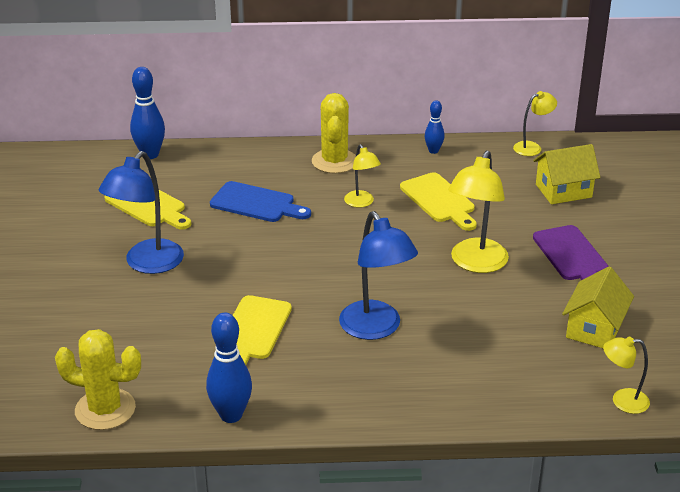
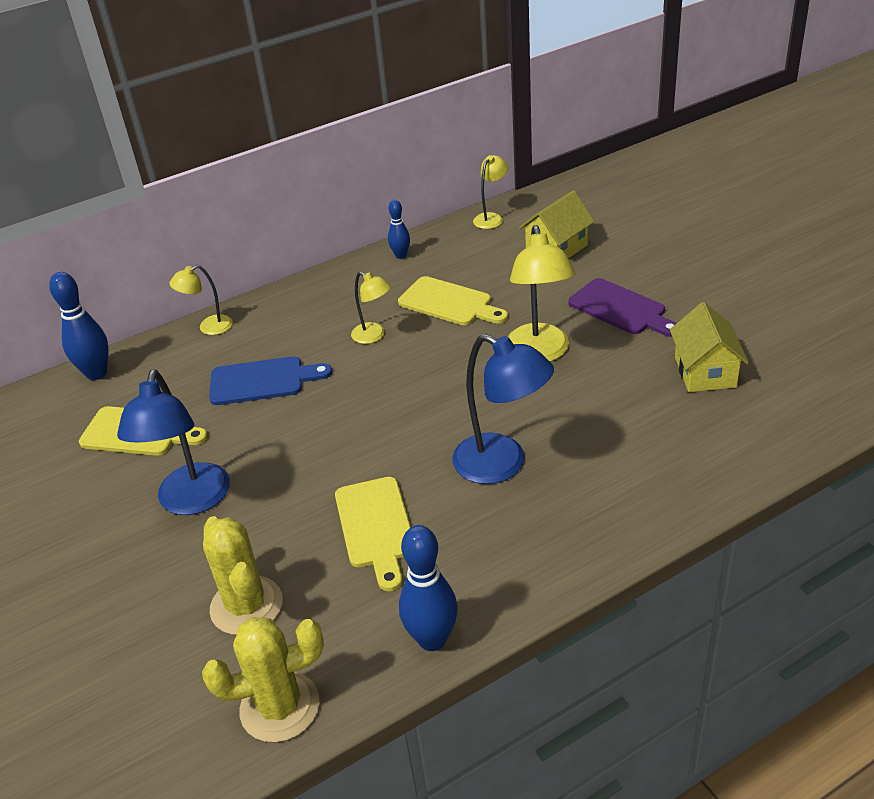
camera: 25 degrees left, 5 degrees up
(334, 161) = (309, 303): yellow cactus -> yellow cactus (246, 606)
(622, 401) = (794, 433): yellow lamp -> yellow lamp (209, 327)

